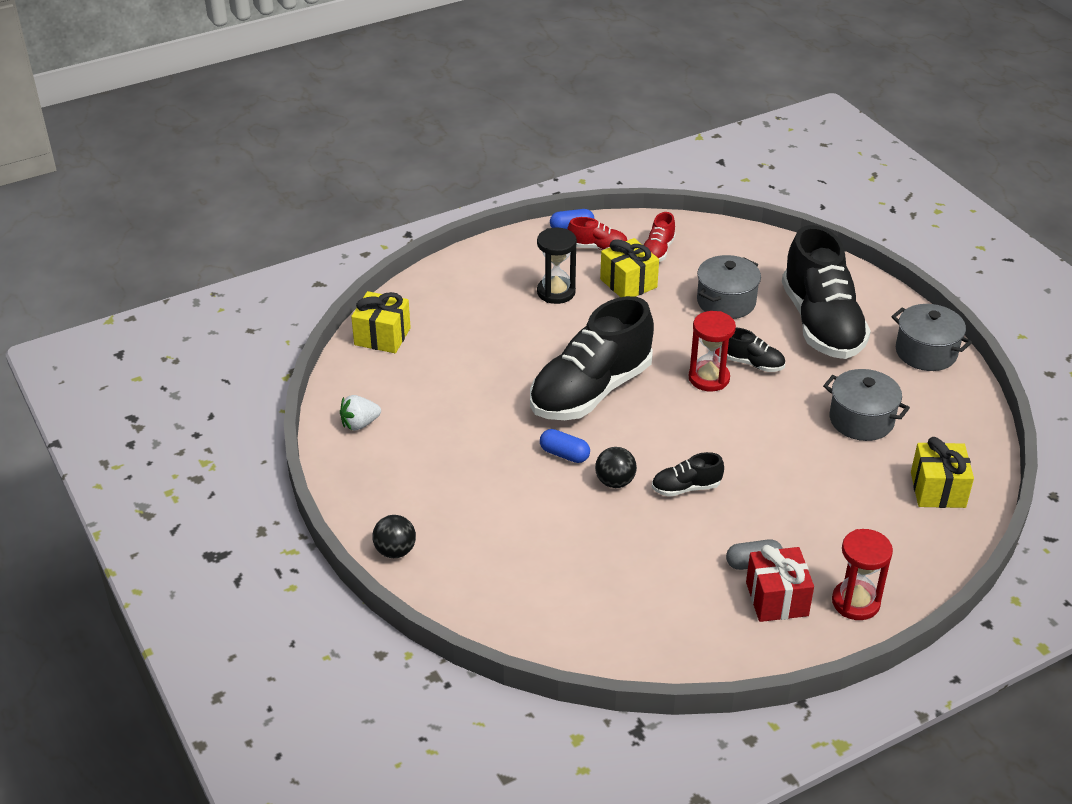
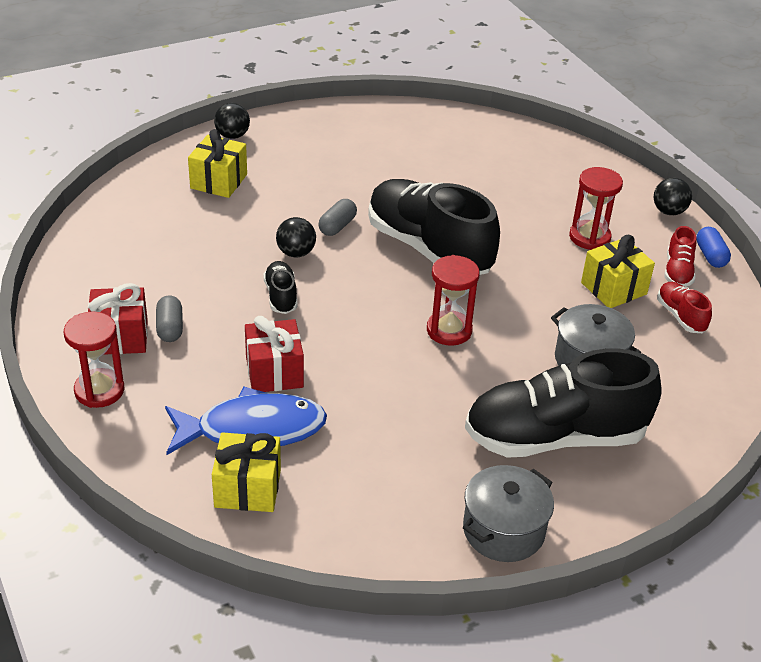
camera: 90 degrees right, 0 degrees up
(360, 424) = (387, 122): white strawberry -> none
(382, 336) = (507, 135): yellow gift -> yellow gift (218, 181)
(508, 245) = (668, 211): none -> black ball
(556, 292) = (589, 237): black hourglass -> red hourglass
(564, 454) = (337, 226): blue capsule -> grey capsule
(657, 251) = (680, 316): red shoe -> red shoe turned 45 degrees clockwise
(752, 363) = (475, 367): black shoe -> none
(794, 484) = (274, 372): none -> red gift
(861, 420) = (373, 443): grey pot -> none
(870, 492) = (252, 429): none -> blue fish

